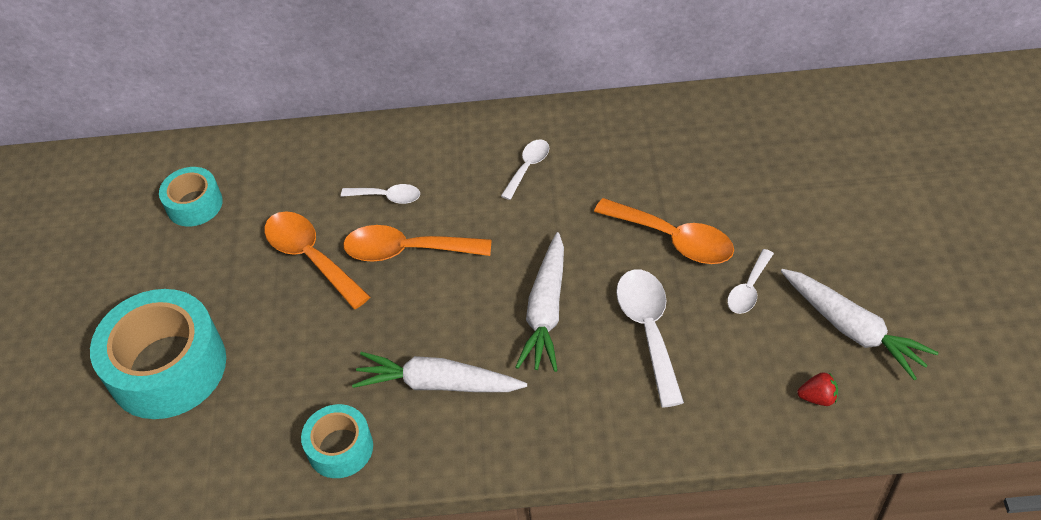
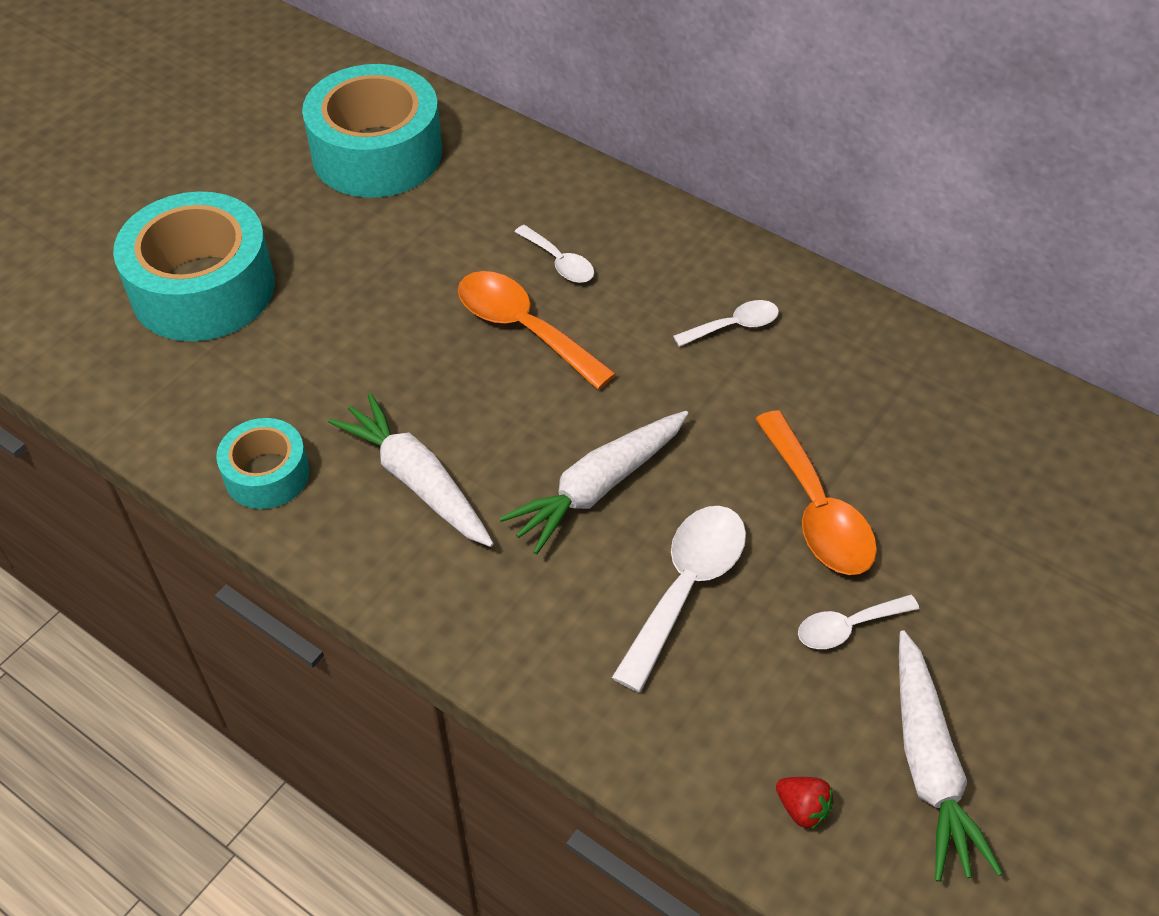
camera: 35 degrees right, 0 degrees up
(194, 204) = (377, 153): turquoise tape -> turquoise tape, size x1.88
(310, 257) = (427, 272): orange spoon -> none

